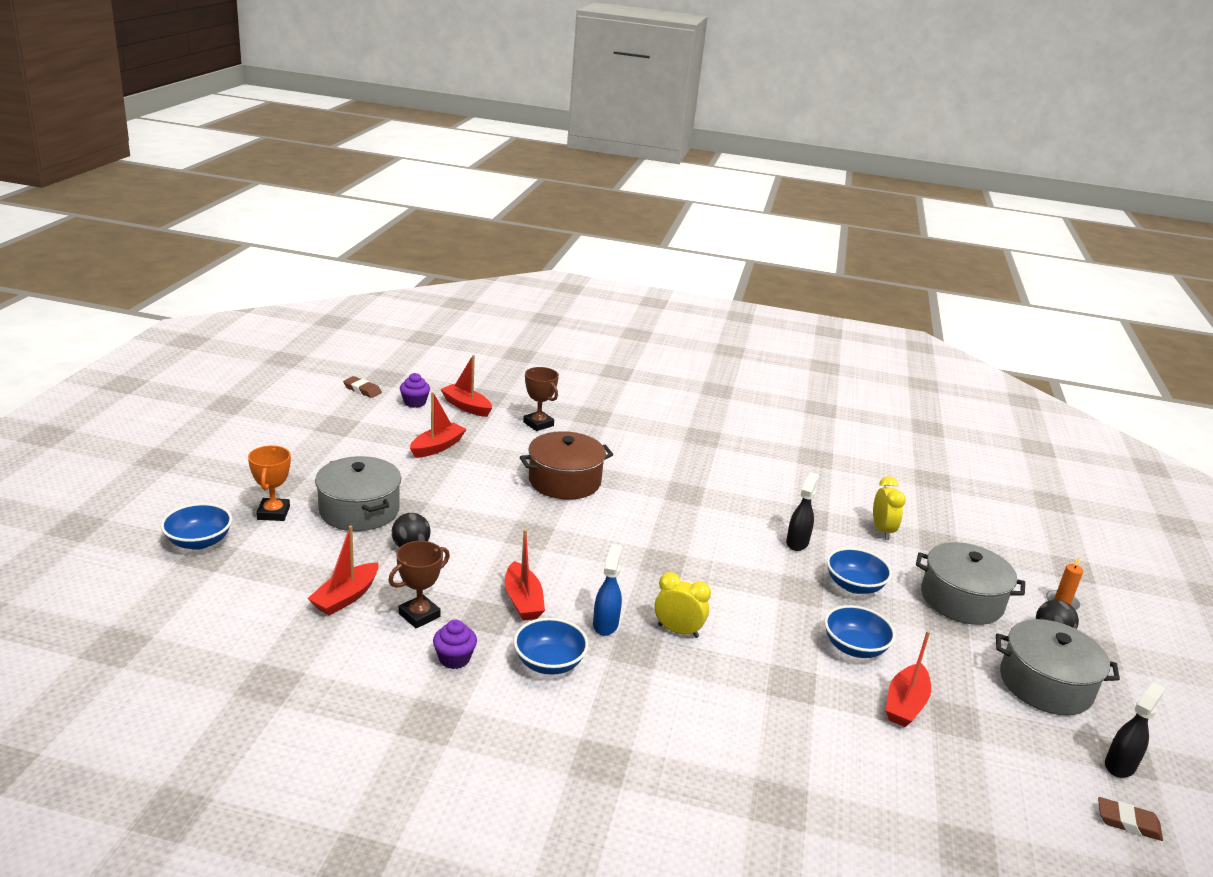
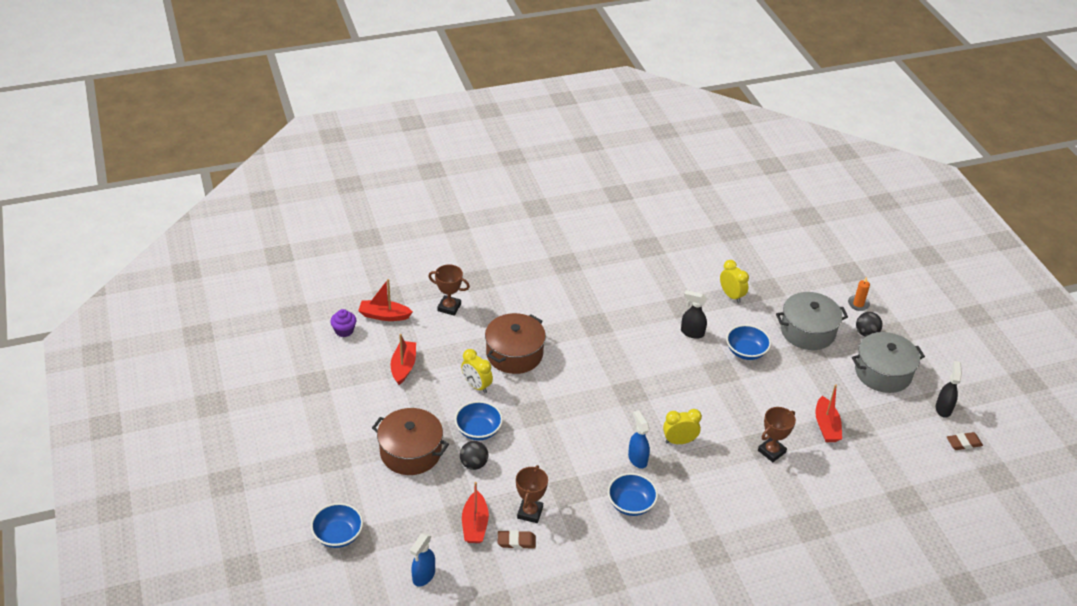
camera: 30 degrees left, 15 degrees up
(232, 615) = (423, 576): none -> blue spray bottle
(273, 513) = (359, 485): orange trophy -> none
(359, 510) = (411, 452): grey pot -> brown pot
(362, 390) = (293, 337): brown eraser -> brown eraser (516, 541)
(454, 659) = (578, 531): purple cupcake -> none
(493, 489) = (476, 386): none -> yellow clock
(523, 601) = (577, 468): red boat -> none
(797, 542) = (692, 333): black spray bottle -> black spray bottle turned 60 degrees counterclockwise
(797, 696) = (771, 451): none -> brown trophy
(854, 647) = (777, 400): blue bowl -> blue bowl (478, 430)

